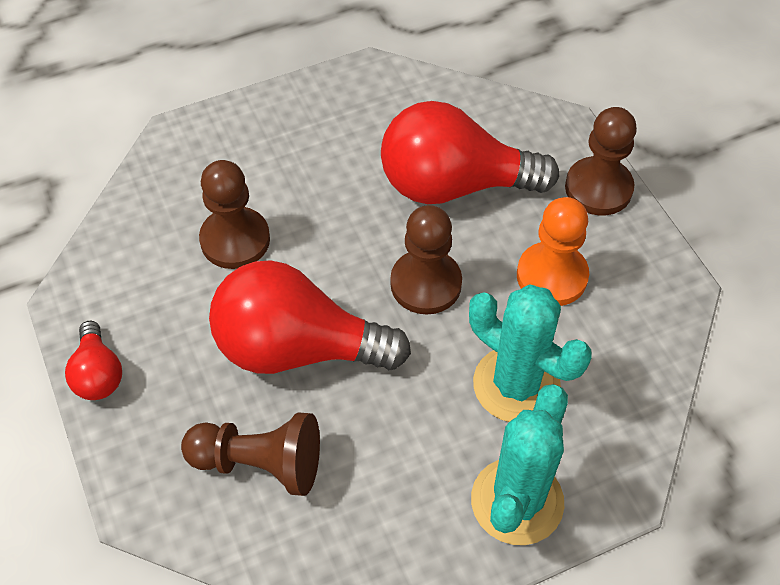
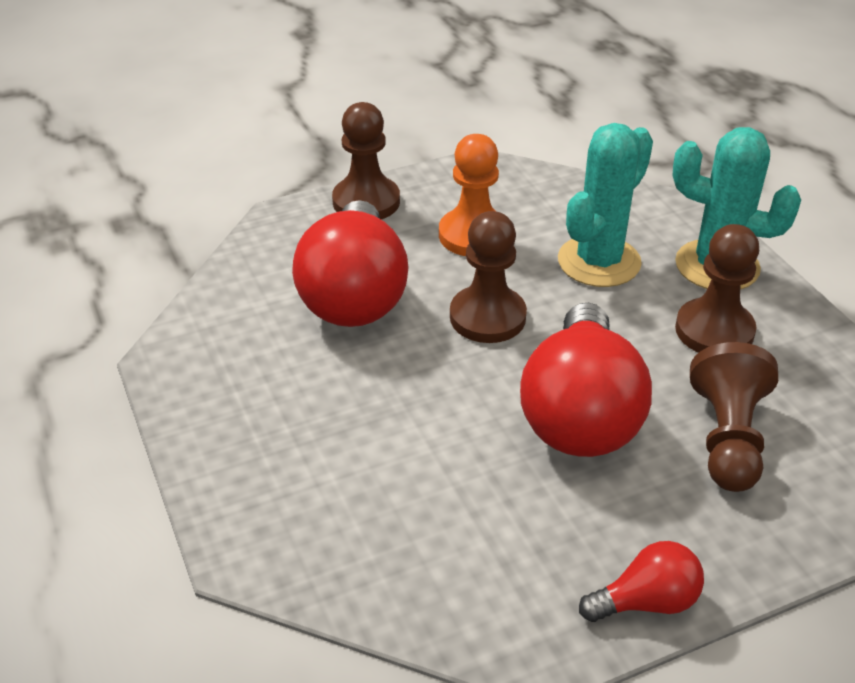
camera: 90 degrees left, 15 degrees down
(235, 240) = (430, 477): brown pawn -> brown pawn (714, 331)

